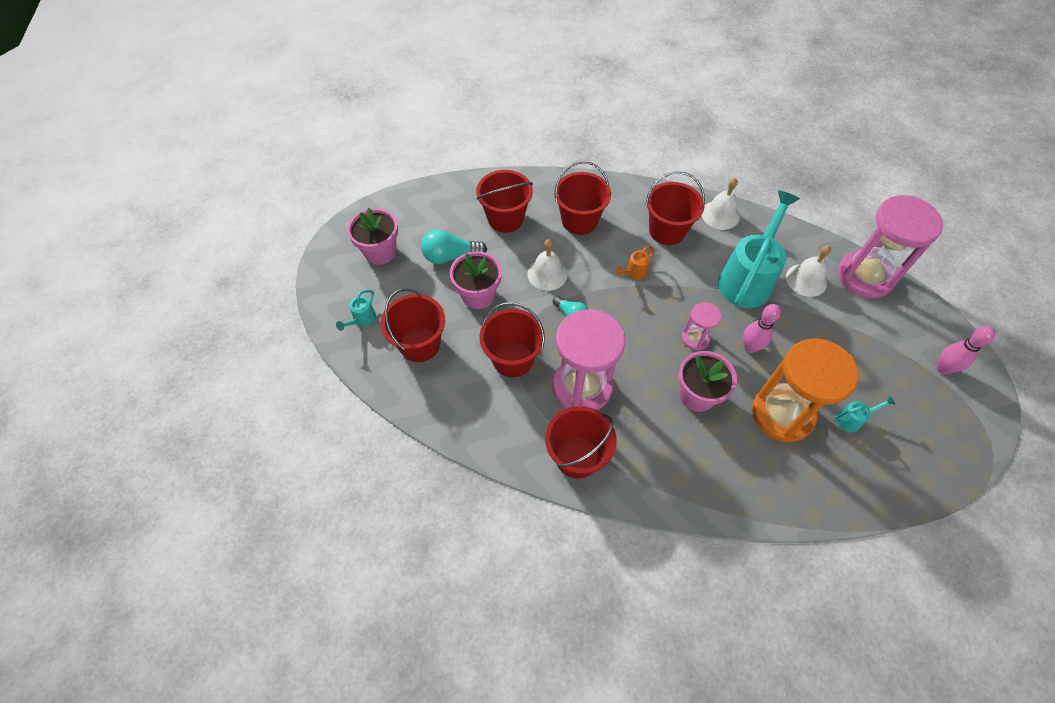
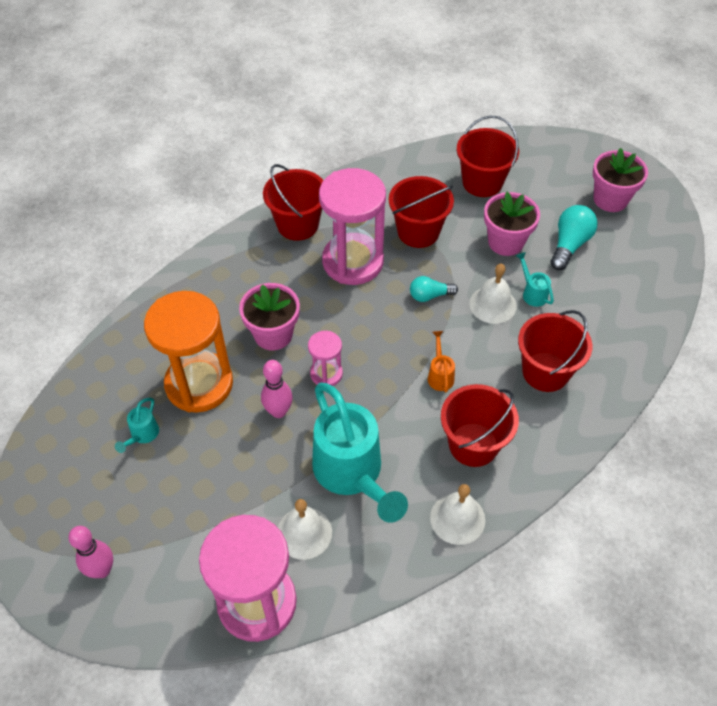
camera: 125 degrees right, 5 degrees down
(362, 319) = (537, 159): turquoise watering can -> turquoise watering can (532, 293)
(505, 218) = (592, 310): red bucket -> none

